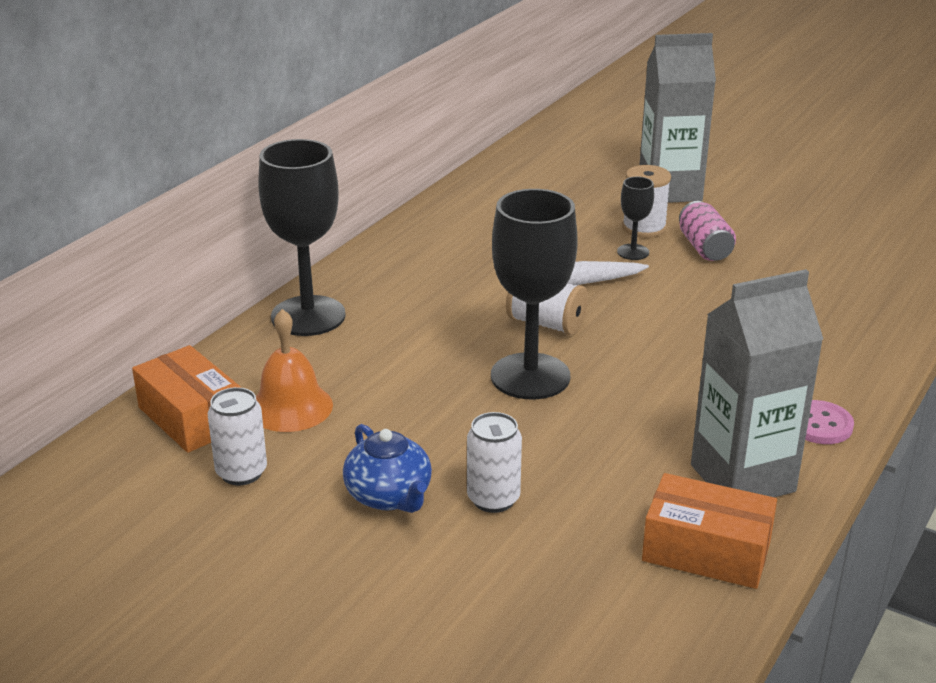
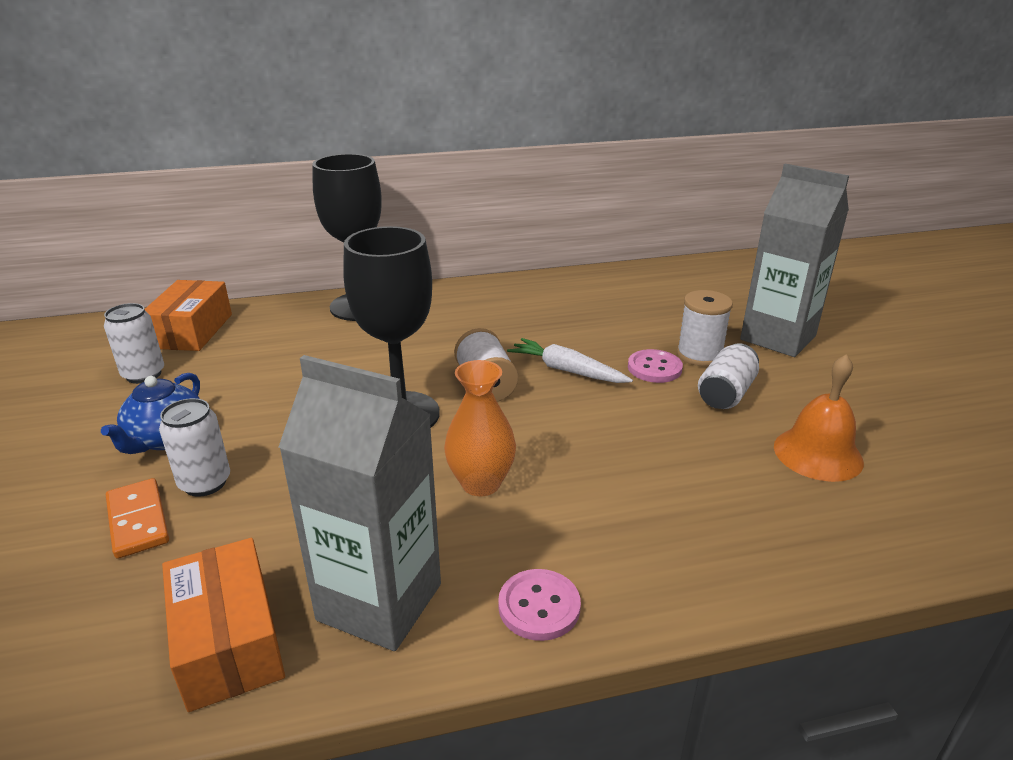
camera: 45 degrees right, 0 degrees up
(290, 407) = (242, 352): orange bell -> orange bell (818, 454)
(502, 547) = (137, 521): none -> orange domino
(633, 252) = (654, 368): black goblet -> pink button
(670, 385) = (481, 483): none -> orange vase
(704, 248) = (726, 394): pink can -> white can

